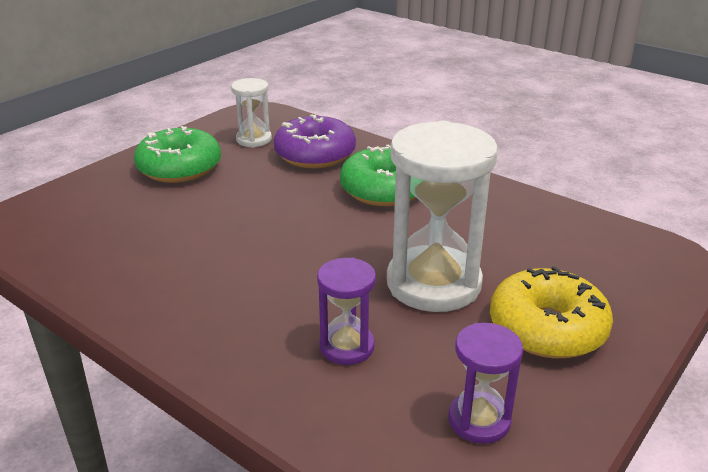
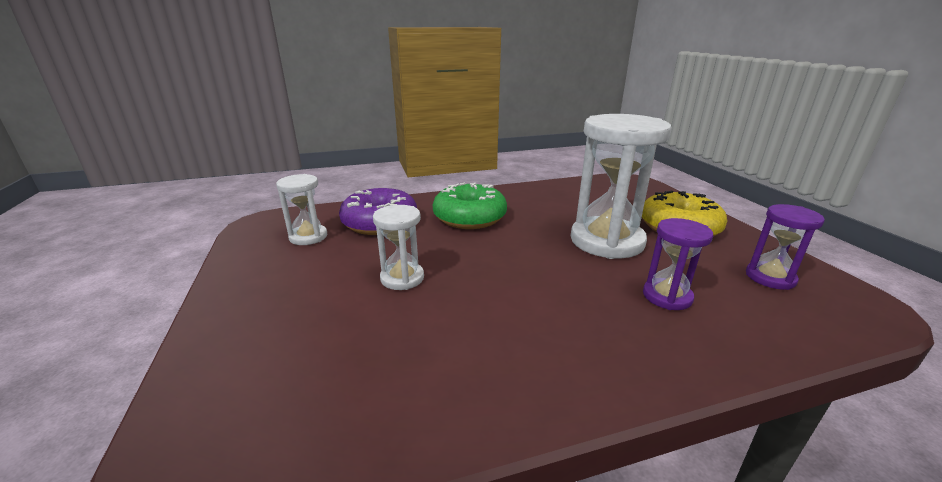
camera: 55 degrees left, 5 degrees down
(179, 168) = (289, 287): green donut -> none
(235, 203) = (402, 278): none -> white hourglass

